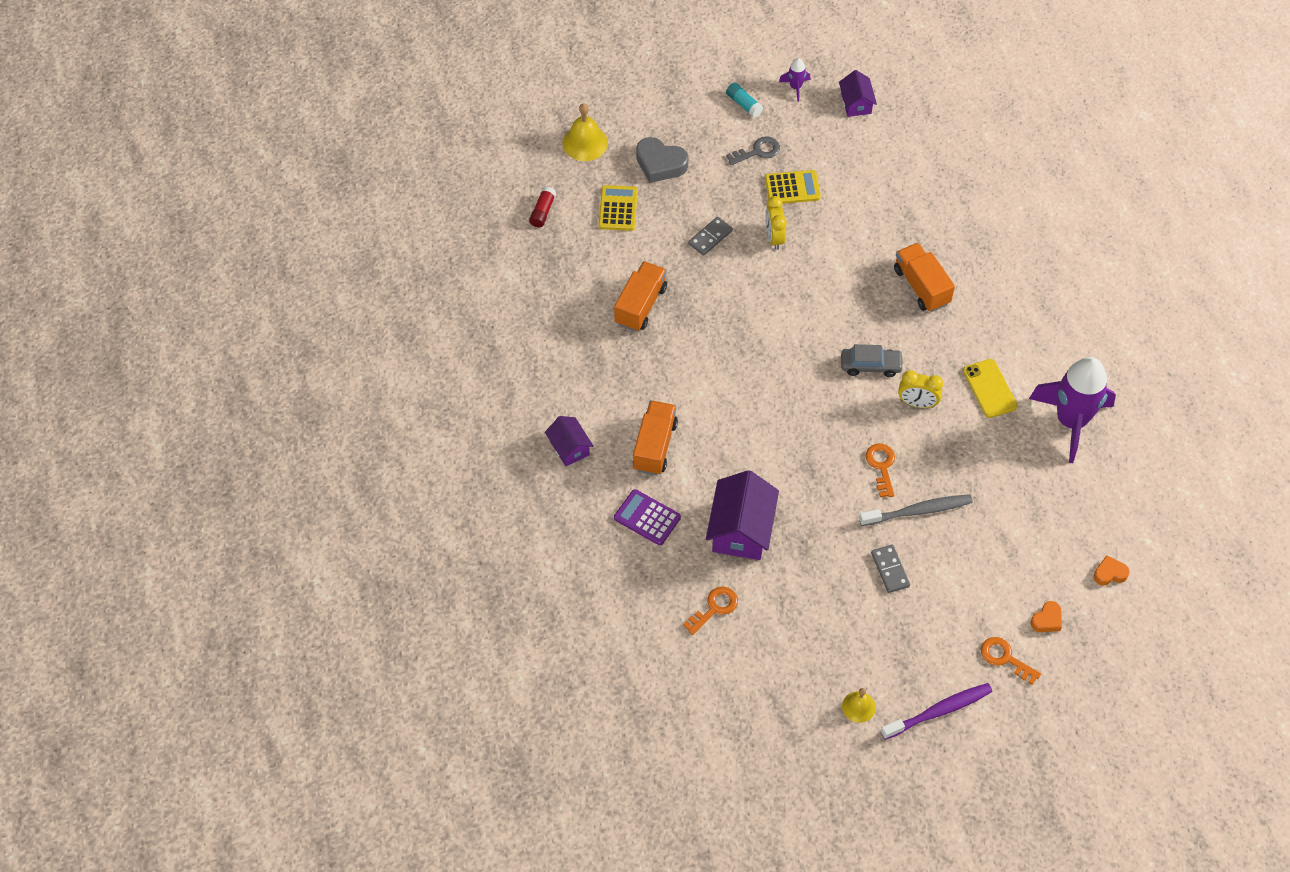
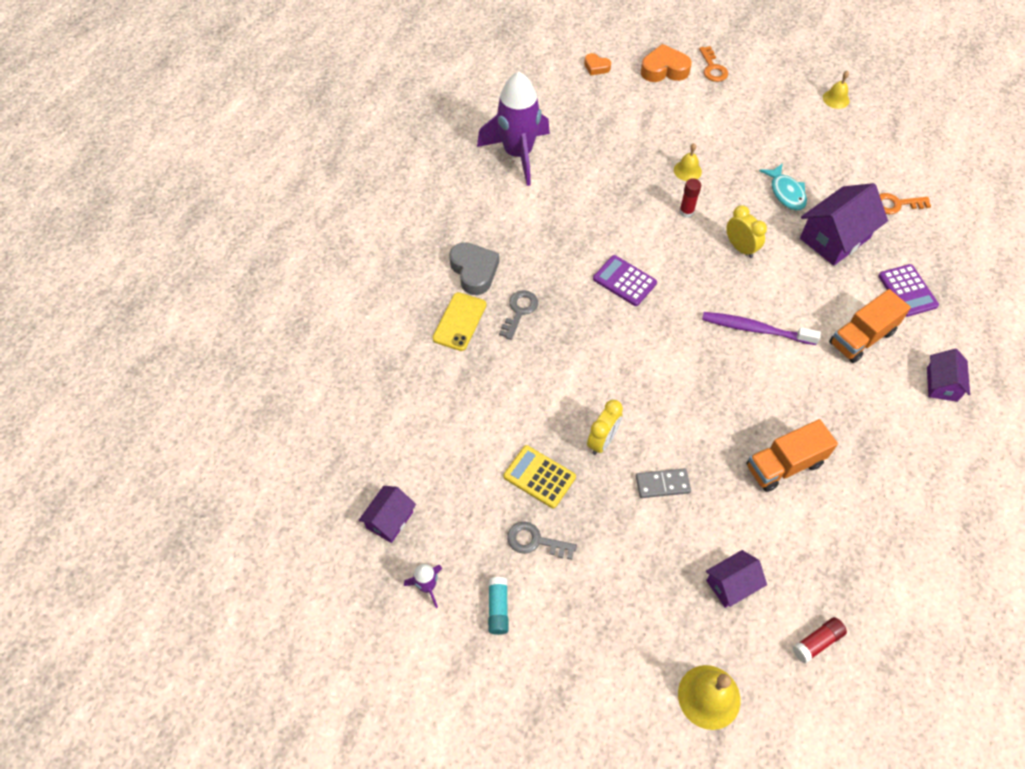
camera: 140 degrees left, 0 degrees up
(618, 208) = (731, 584): yellow calculator -> purple house
(660, 164) = (646, 604): grey heart -> grey heart (474, 271)
(817, 549) = (786, 193): none -> turquoise fish
(870, 366) = (624, 281): grey car -> purple calculator
(881, 466) = (686, 212): orange key -> red glue stick
(890, 569) = (743, 151): grey domino -> none
(917, 403) = (616, 233): yellow clock -> yellow clock (740, 248)
(918, 511) = (687, 170): grey toothbrush -> yellow bell
(921, 286) = (519, 311): orange truck -> grey key
(939, 711) = (783, 69): purple toothbrush -> purple toothbrush (755, 329)
(989, 388) = (551, 208): yellow phone -> yellow phone (459, 321)
(1047, 620) = (664, 69): orange heart -> orange heart, size x1.77

